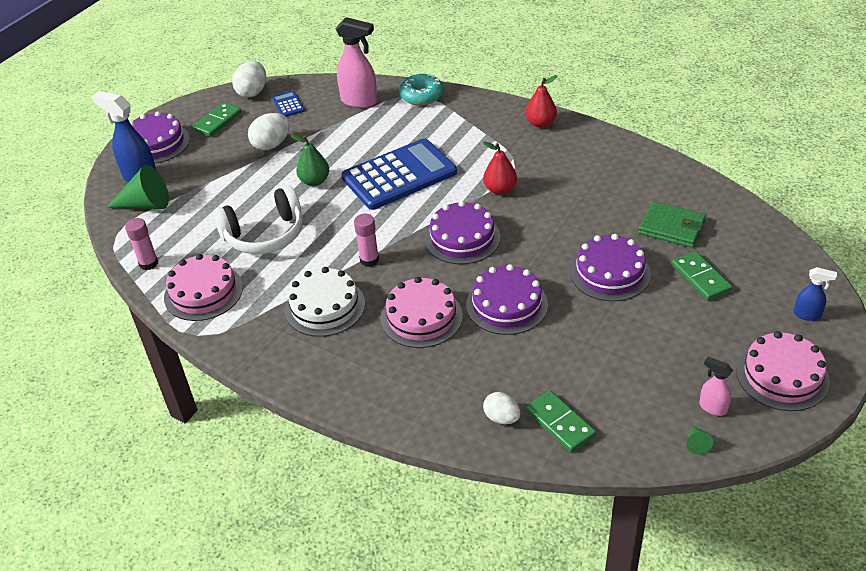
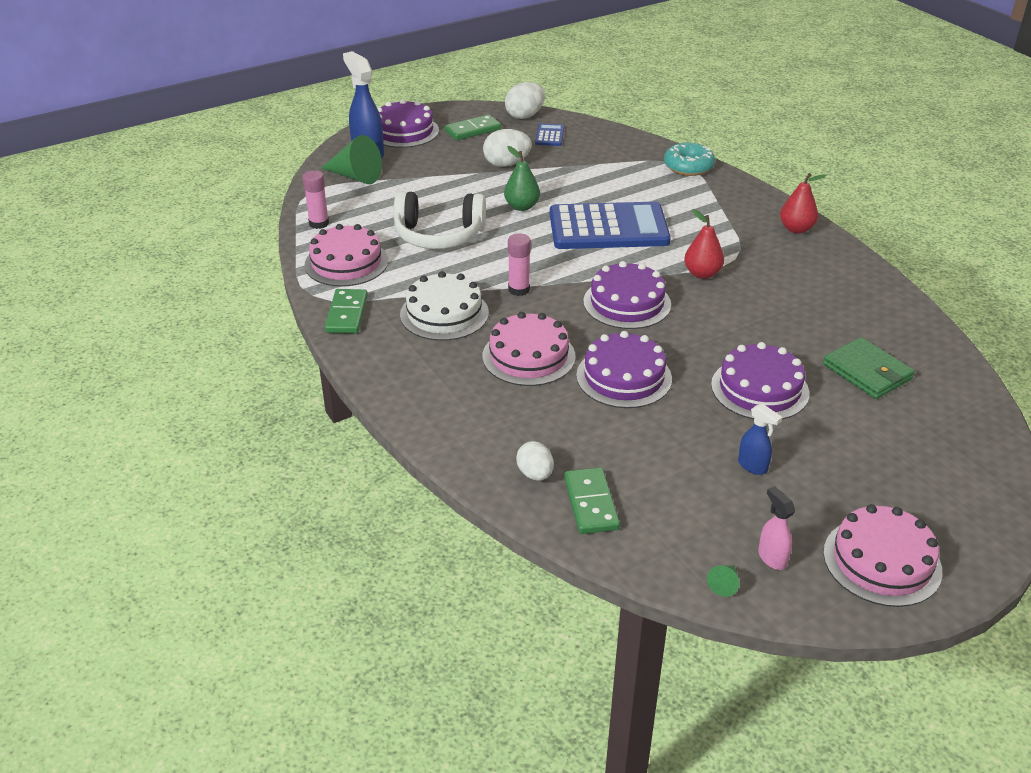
camera: 25 degrees right, 5 degrees down
(359, 101) = (621, 153): pink spray bottle -> none
(700, 278) = (861, 431): green domino -> green domino (346, 314)
(807, 315) = (964, 515): blue spray bottle -> blue spray bottle (753, 466)

